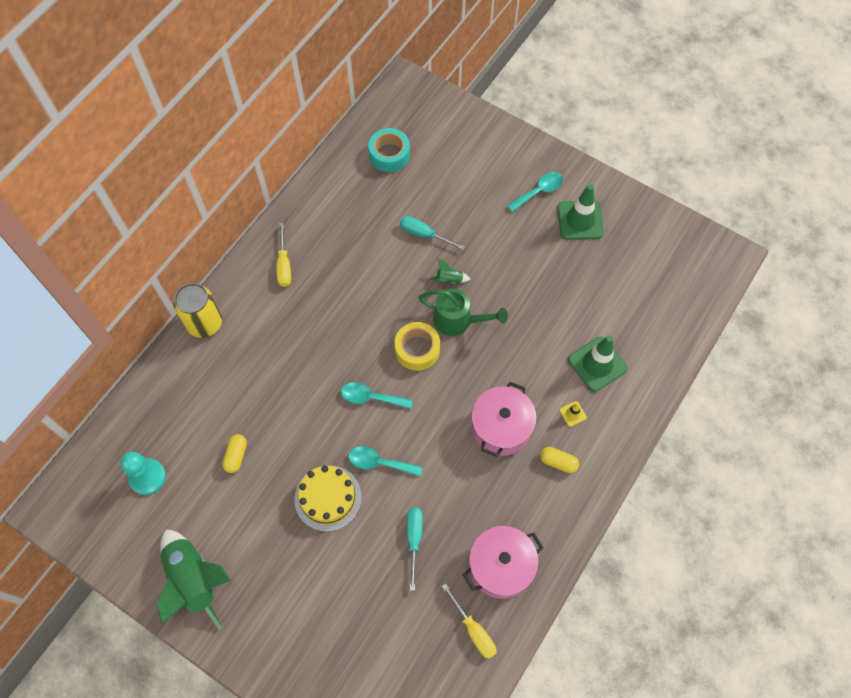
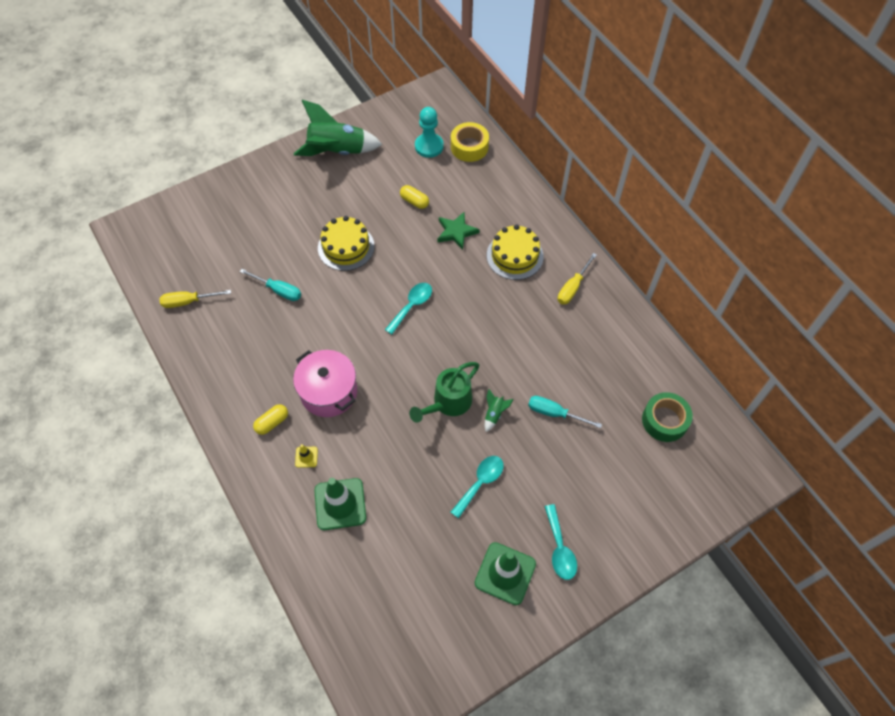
camera: 115 degrees right, 5 degrees down
(204, 323) = (542, 215): yellow can -> none
(260, 395) = (456, 232): none -> green star
(268, 328) = (514, 256): none -> yellow cake
(284, 265) = (572, 287): yellow screwdriver -> yellow screwdriver turned 75 degrees counterclockwise
(379, 463) = (353, 291): turquoise spoon -> turquoise spoon (480, 483)
(389, 155) = (664, 420): turquoise tape -> green tape
(417, 349) = (437, 358): yellow tape -> yellow tape (469, 147)
(424, 234) = (554, 413): turquoise screwdriver -> turquoise screwdriver turned 120 degrees counterclockwise
(500, 566) = (219, 340): pink pot -> none

